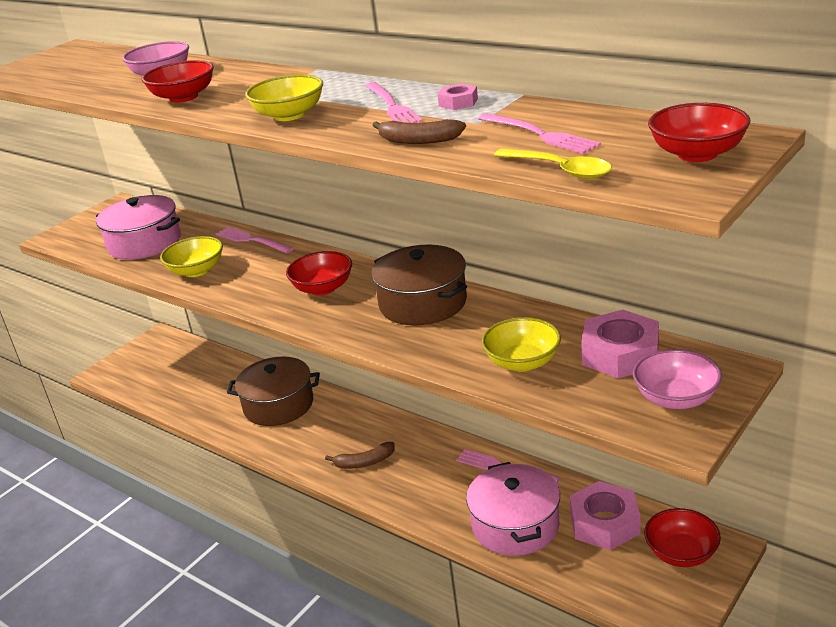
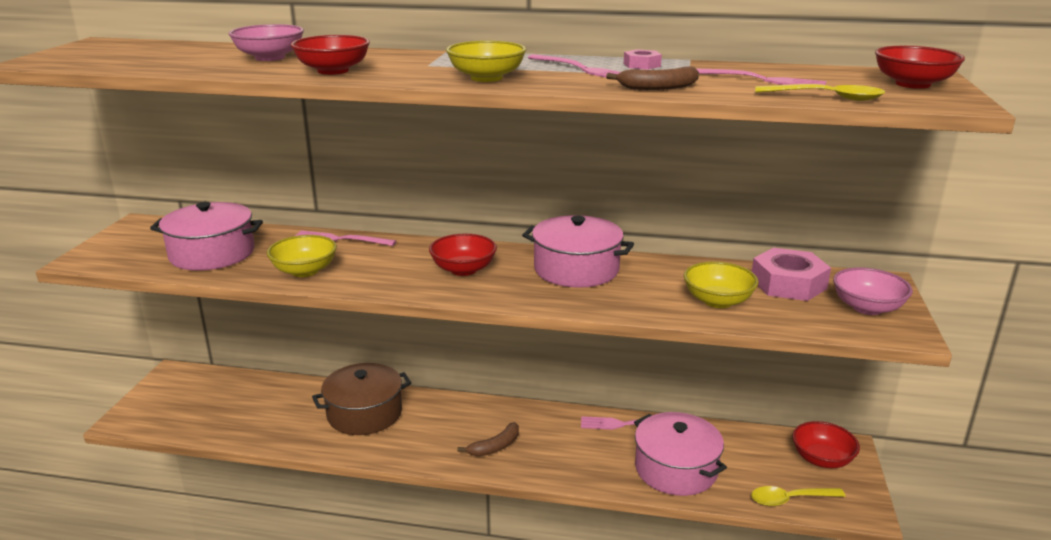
camera: 30 degrees left, 5 degrees down
(423, 303) = (576, 269): brown pot -> pink pot
(604, 523) = (746, 450): pink nut -> none
(607, 587) = (790, 499): none -> yellow spoon

